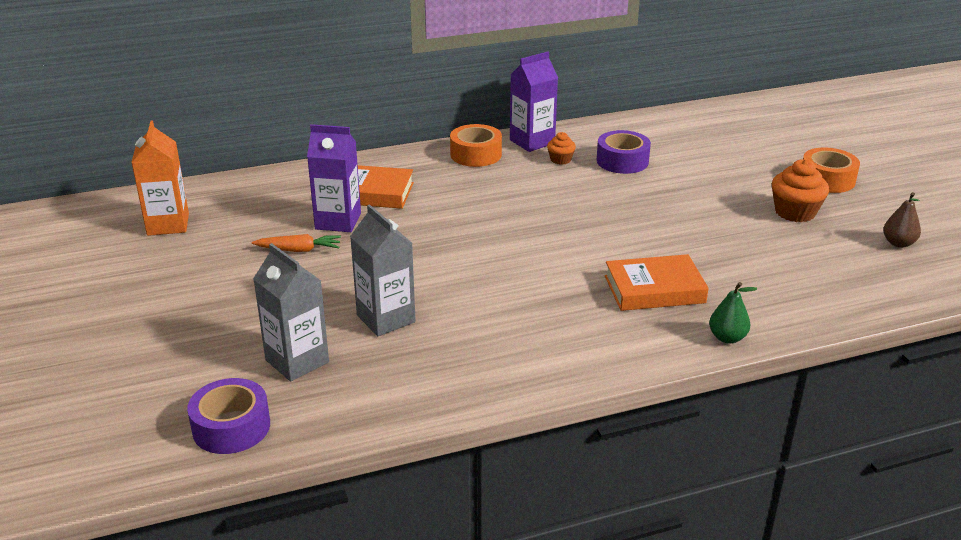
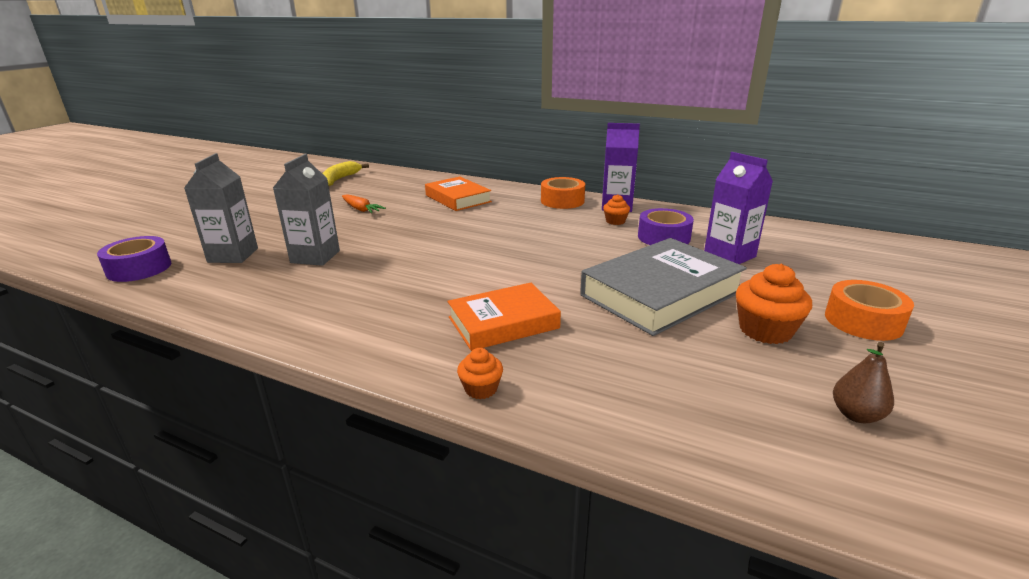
camera: 45 degrees right, 5 degrees down
(168, 224) = (339, 179): orange carton -> yellow banana
(338, 221) = (409, 204): purple carton -> purple carton (729, 255)
(654, 289) = (503, 323): orange book -> orange book turned 60 degrees counterclockwise
(702, 214) = (660, 293): none -> grey book
(727, 338) = (481, 389): green pear -> orange cupcake

